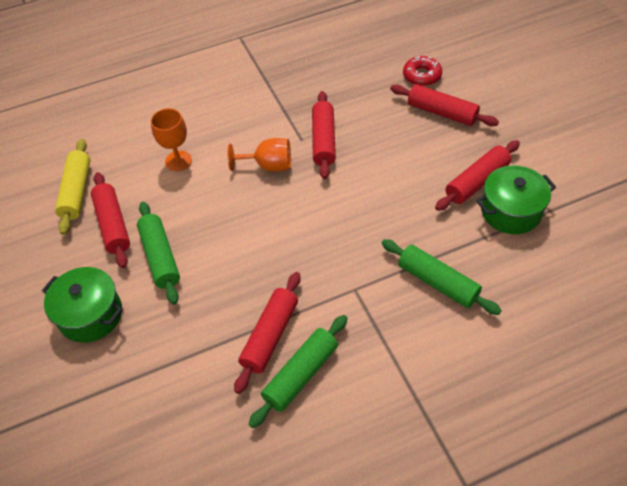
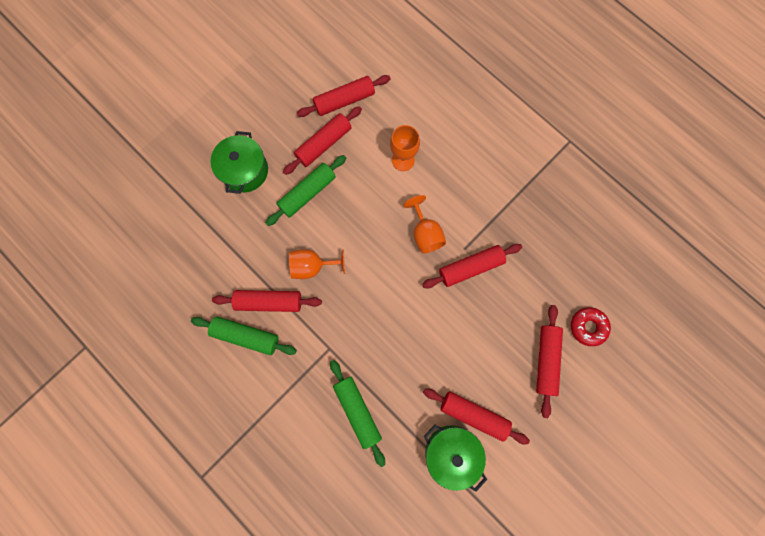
camera: 65 degrees right, 25 degrees up
(76, 191) = (344, 101): yellow rolling pin -> red rolling pin
(250, 278) = (312, 266): none -> orange goblet
(437, 282) = (357, 410): green rolling pin -> green rolling pin turned 45 degrees counterclockwise

